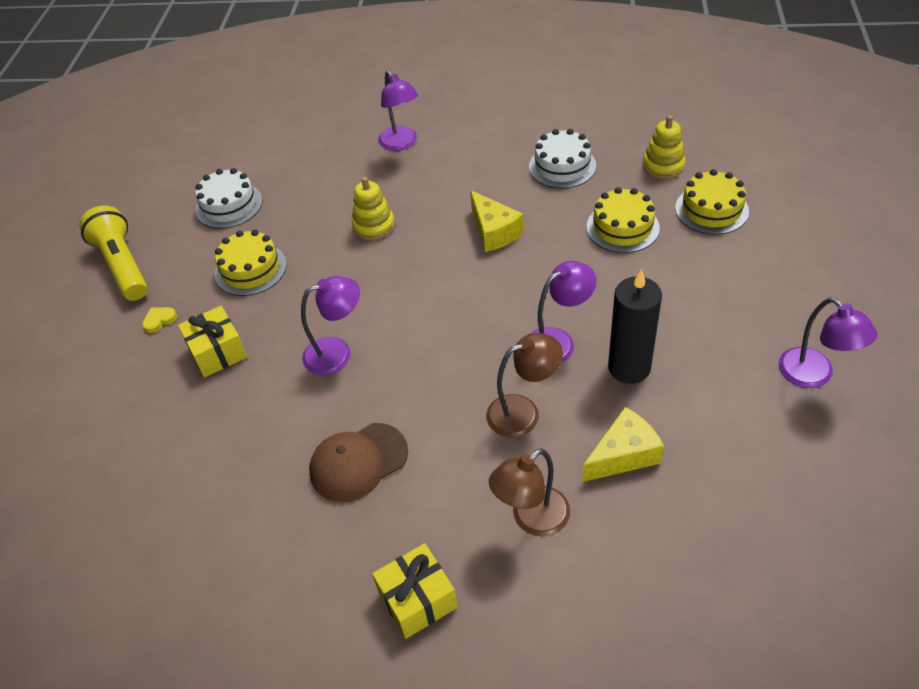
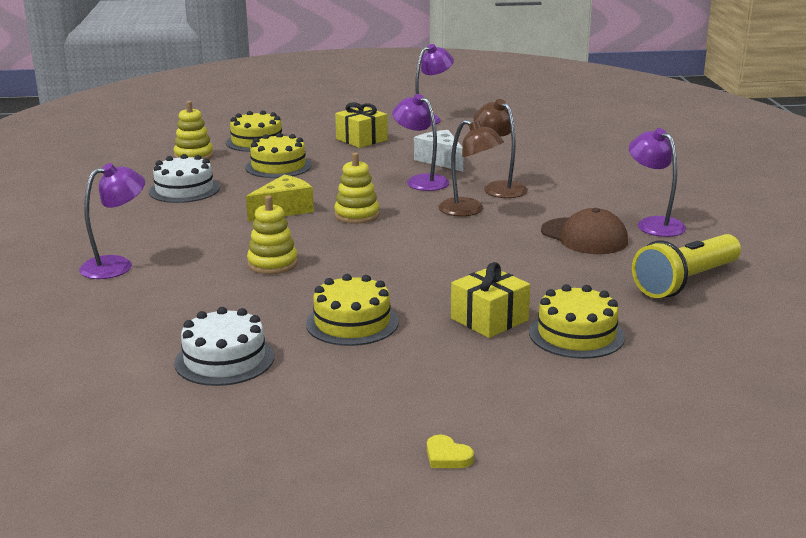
camera: 105 degrees left, 25 degrees down
(123, 265) = (356, 419): yellow flashlight -> yellow flashlight (685, 282)
(159, 320) = (453, 366): yellow heart -> yellow heart (447, 456)
(166, 405) = (576, 334): none -> yellow cake
(337, 353) = (466, 259): purple lamp -> purple lamp (654, 224)
(417, 599) = (684, 206): yellow gift -> yellow gift (361, 139)
(468, 282) = (357, 215): none -> yellow stacking toy
(532, 519) = (593, 180): brown lamp -> brown lamp (469, 210)
(623, 455) = (522, 160): yellow cheese -> none
(629, 367) = (440, 160): black candle -> white cheese

